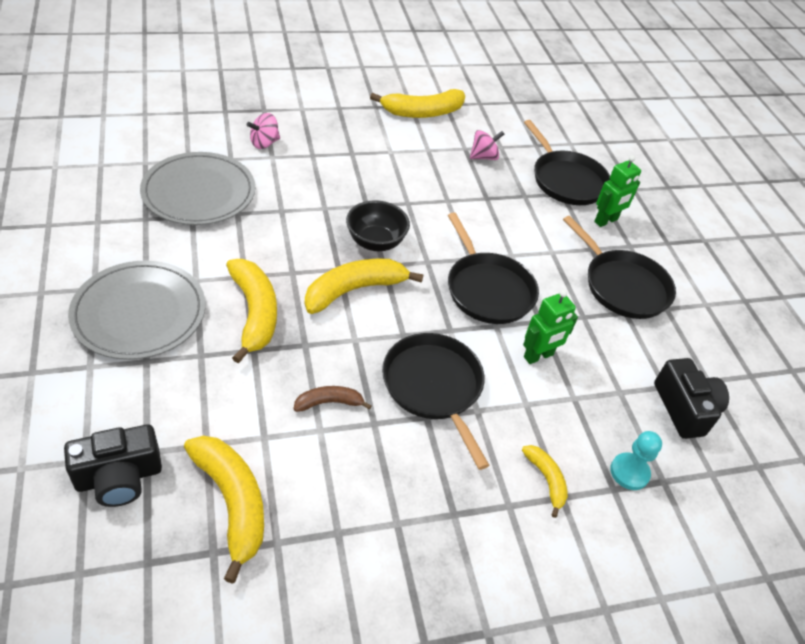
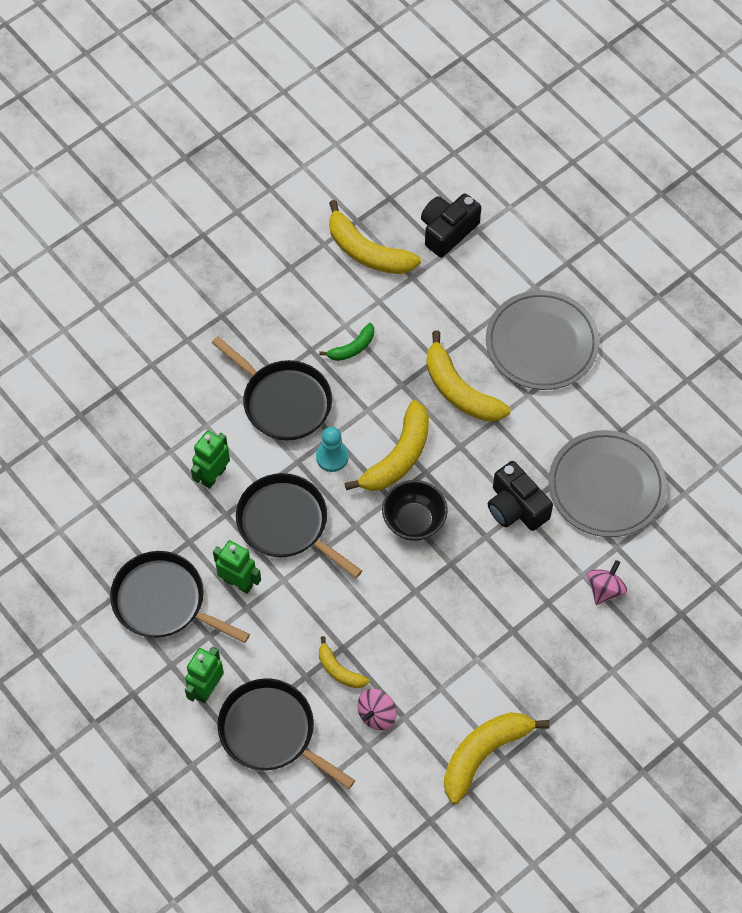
camera: 160 degrees right, 15 degrees up
(329, 402) = (352, 348): brown banana -> green banana
(546, 480) = (167, 371): yellow banana -> yellow banana (339, 670)
(551, 270) = (238, 582): none -> green robot
(629, 472) = (107, 408): turquoise pawn -> turquoise pawn (332, 457)
(684, 408) = (75, 489): black camera -> black camera (516, 507)

